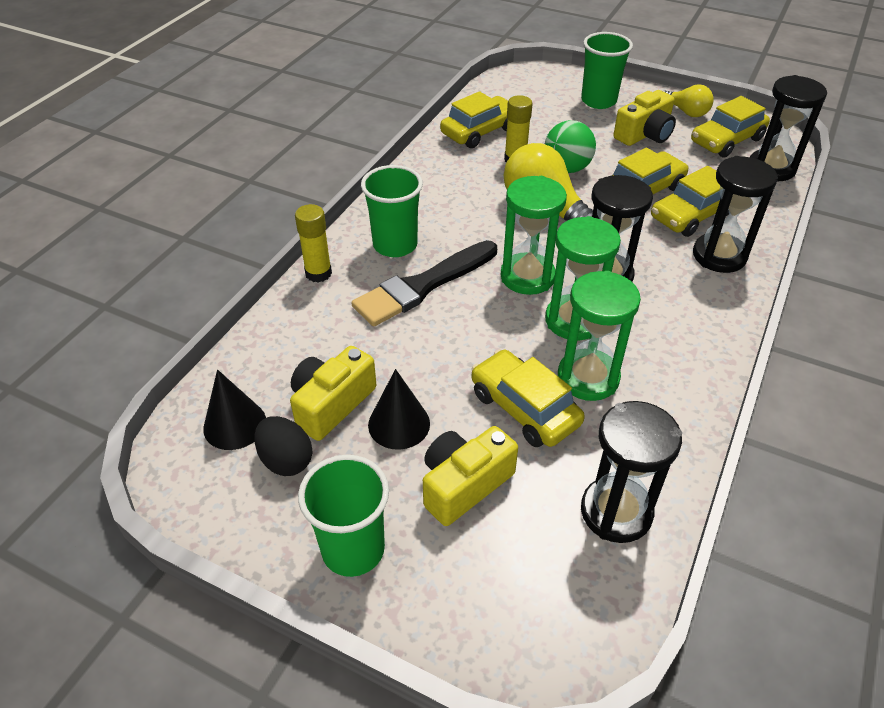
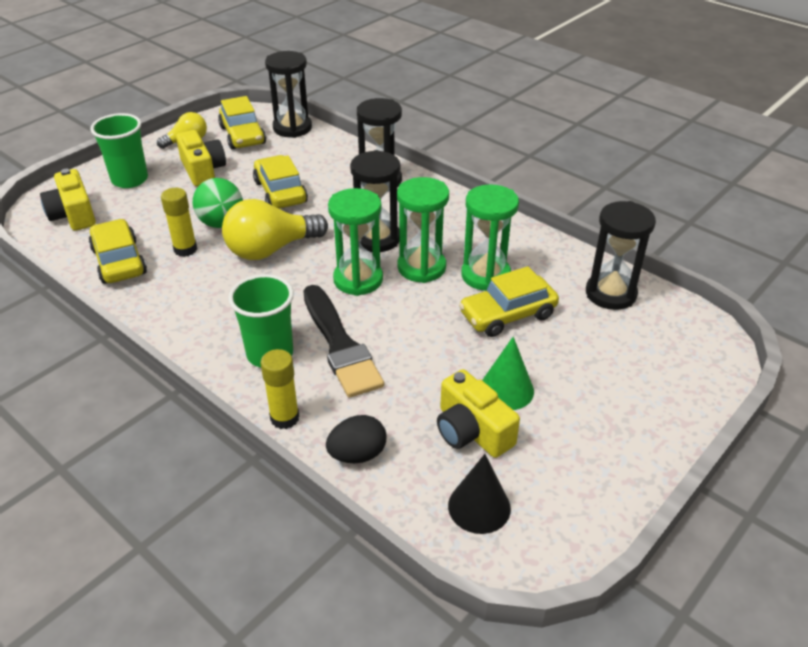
camera: 75 degrees left, 5 degrees down
(286, 460) = (531, 471): black egg -> black egg (357, 454)
(353, 549) = (629, 437): green cup -> none
(399, 424) = (506, 389): black cone -> green cone
(464, 484) = (576, 363): yellow camera -> yellow camera (73, 214)
(691, 215) = (326, 179): yellow car -> none

